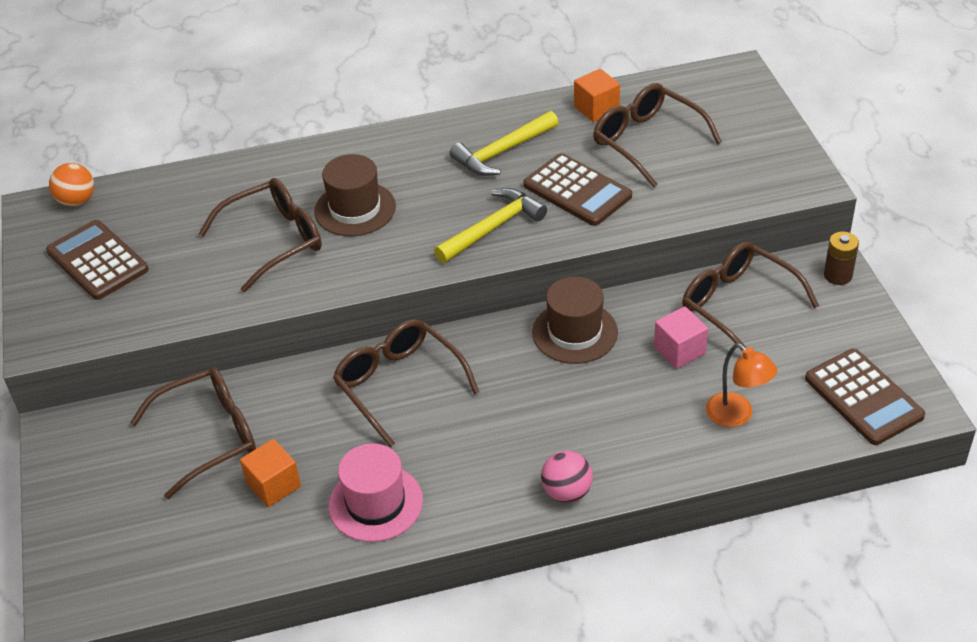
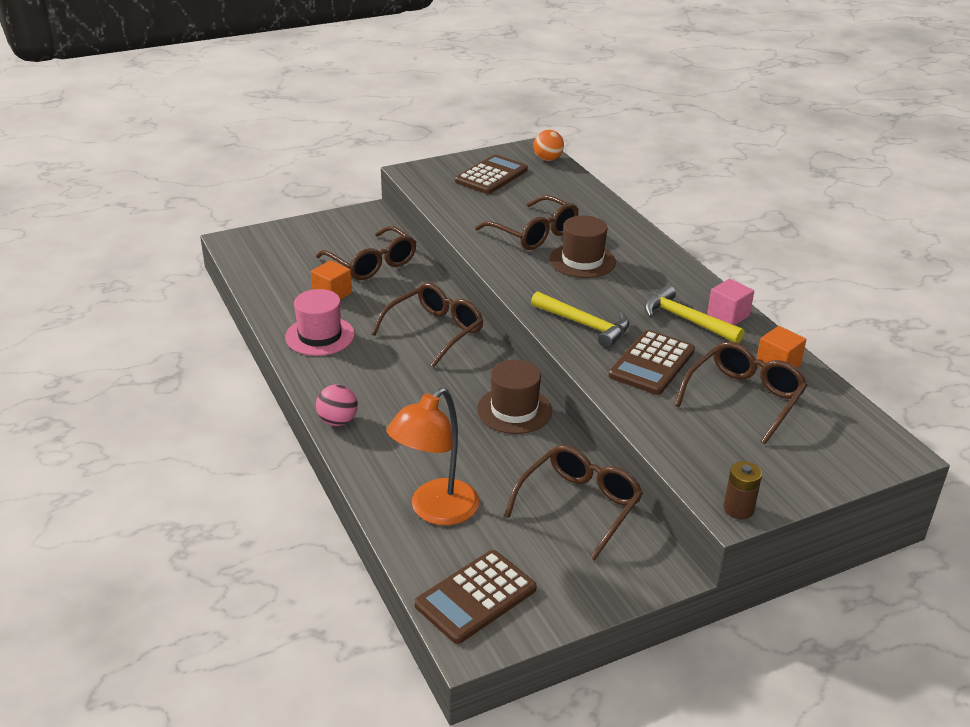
camera: 75 degrees right, 10 degrees down
(679, 350) = (509, 471): pink cube -> pink cube (728, 315)
(737, 416) = (435, 511): orange lamp -> orange lamp, size x1.60
(838, 275) = (647, 576): brown battery -> brown battery (738, 509)

